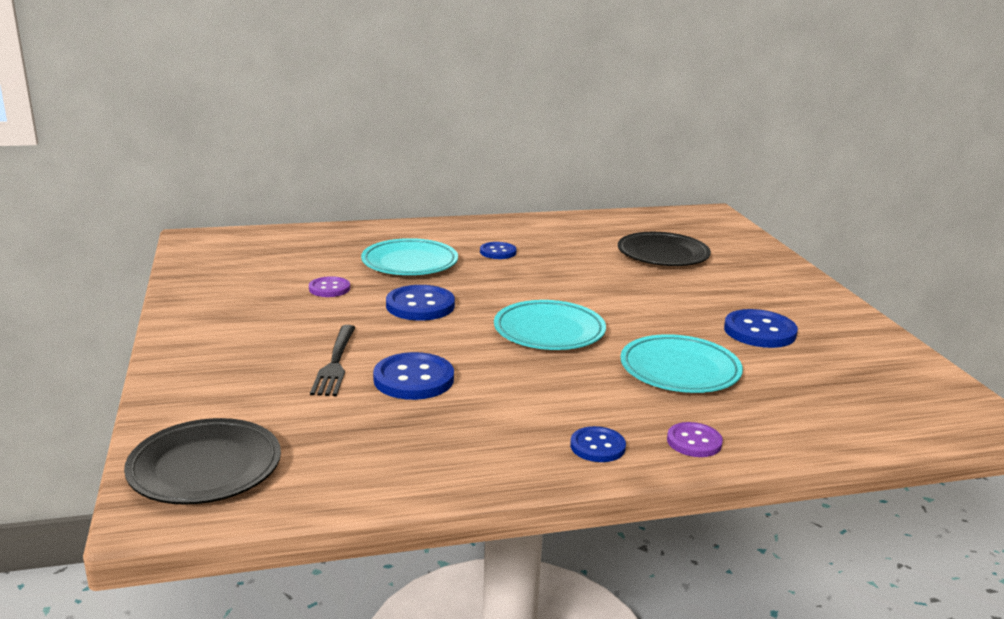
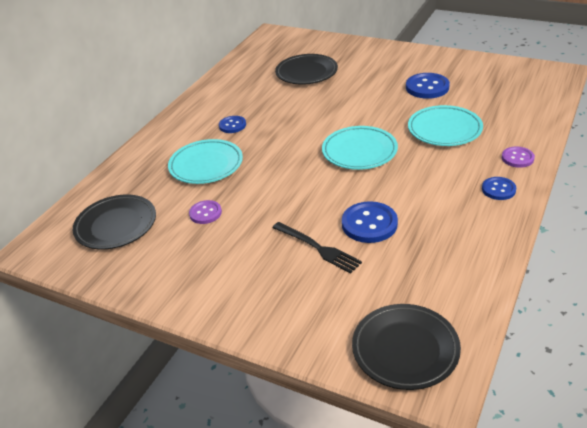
camera: 45 degrees left, 15 degrees up
(265, 257) = (116, 225): none -> black plate
(420, 305) = (274, 185): blue button -> none

